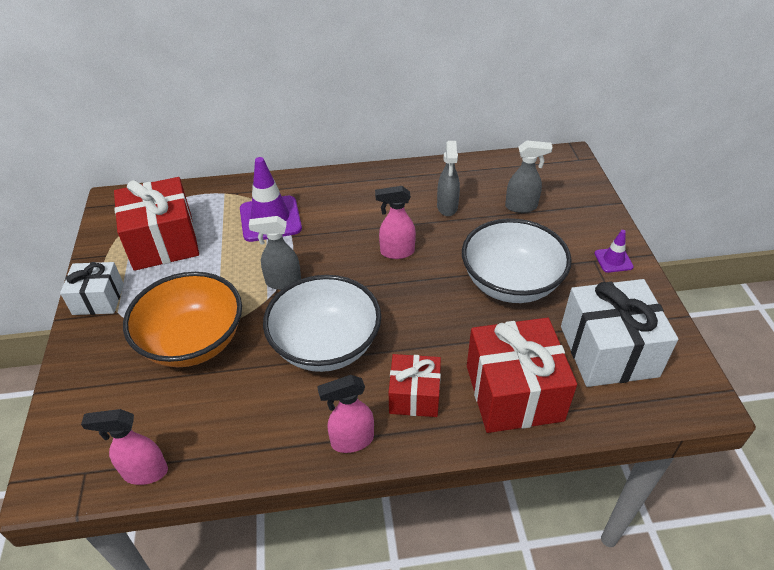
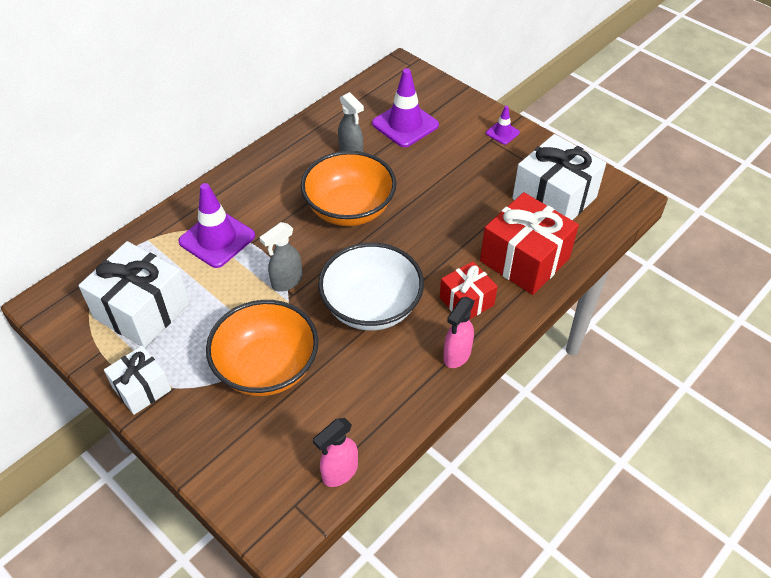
camera: 40 degrees left, 5 degrees up
(163, 242) = (142, 310): red gift -> white gift
(396, 252) = (349, 209): pink spray bottle -> orange bowl
(511, 283) = (453, 187): white bowl -> none
(521, 207) = (405, 124): grey spray bottle -> purple traffic cone

